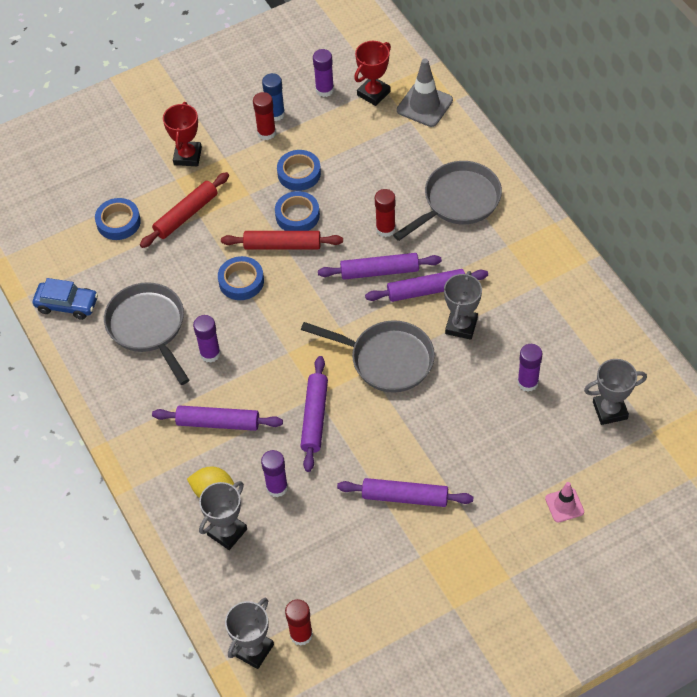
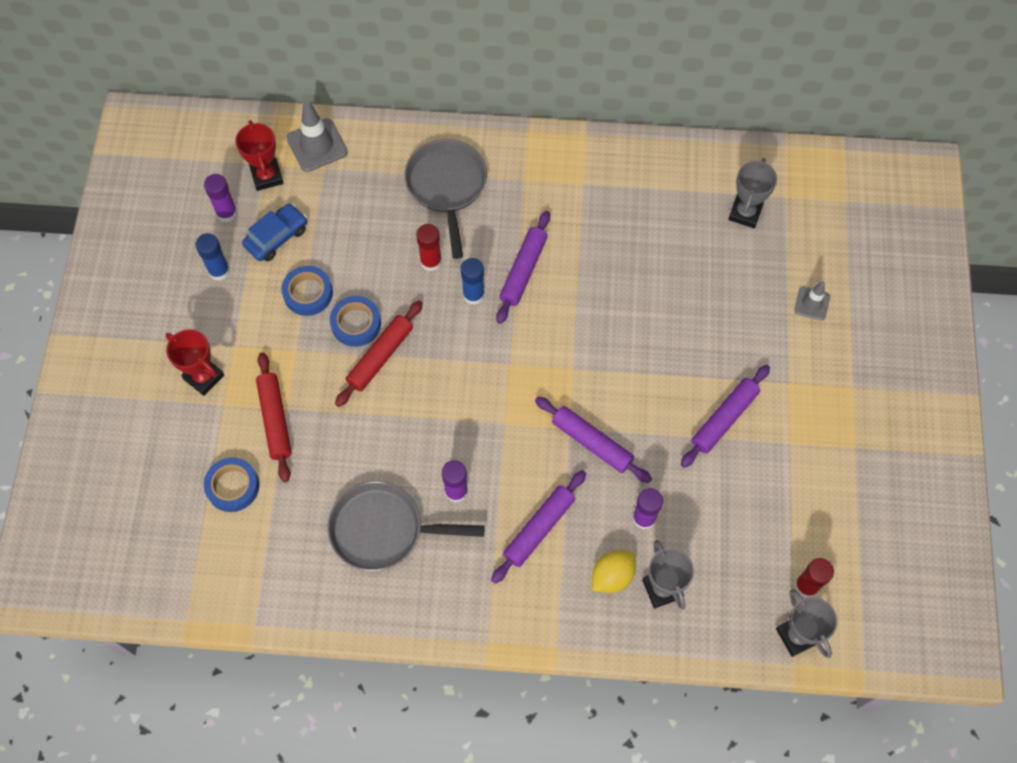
camera: 60 degrees left, 10 degrees up
(67, 305) = (297, 592): blue car -> blue car (276, 237)
(241, 281) = (394, 416): blue tape -> none
(266, 133) = (235, 292): red glue stick -> none
(379, 271) = (473, 295): purple rolling pin -> blue glue stick
(387, 360) = (573, 347): grey pan -> none
(461, 326) = (581, 267): grey trophy -> none
(527, 382) = (675, 254): purple glue stick -> none
(564, 505) = (812, 303): pink traffic cone -> grey traffic cone

